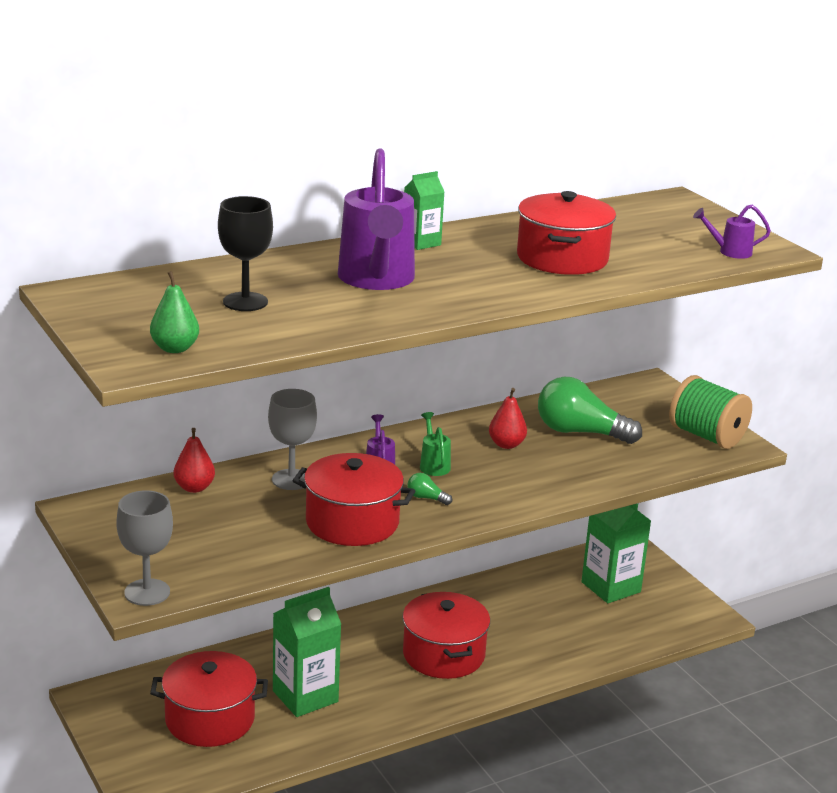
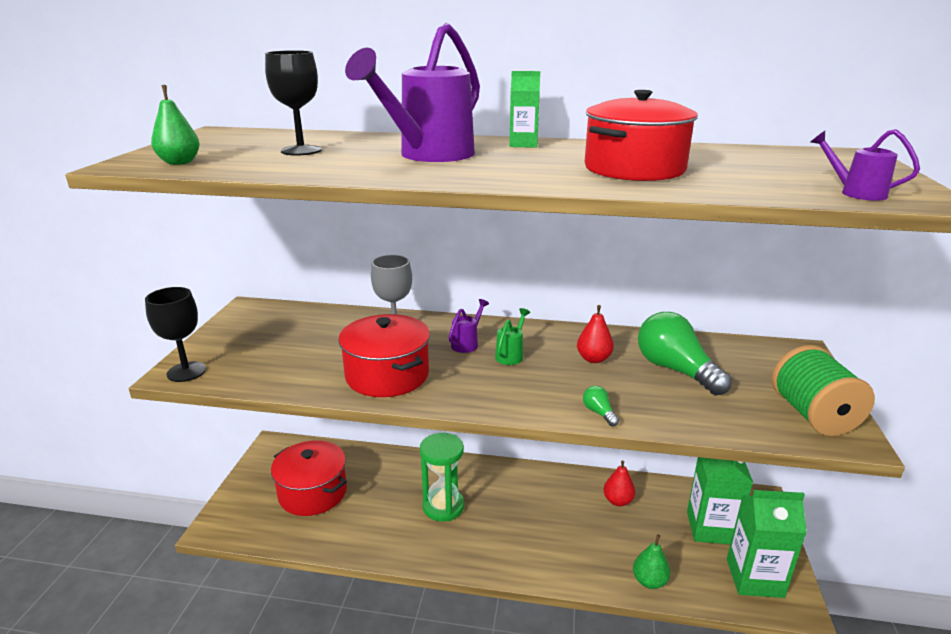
camera: 40 degrees right, 0 degrees up
(147, 592) = (186, 372): grey goblet -> black goblet
(194, 488) = (329, 316): red pear -> red pear (617, 501)
(305, 696) = (385, 506): green carton -> green carton (754, 578)
(364, 671) = (443, 506): none -> green hourglass
(426, 498) = (469, 377): green light bulb -> green light bulb (599, 413)
(443, 654) = (513, 521): red pot -> none
(601, 649) = (649, 581): none -> green pear

